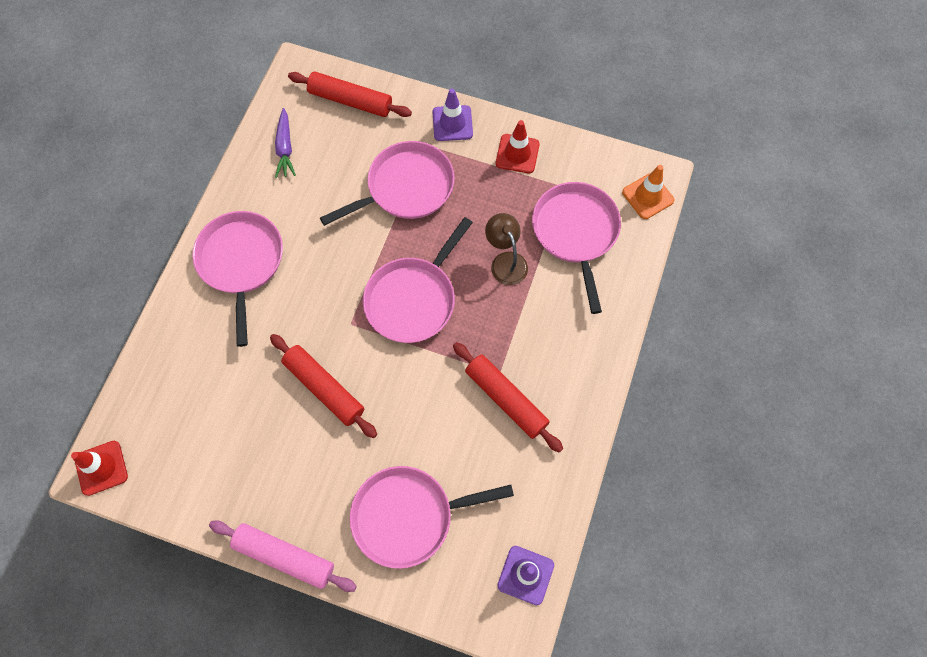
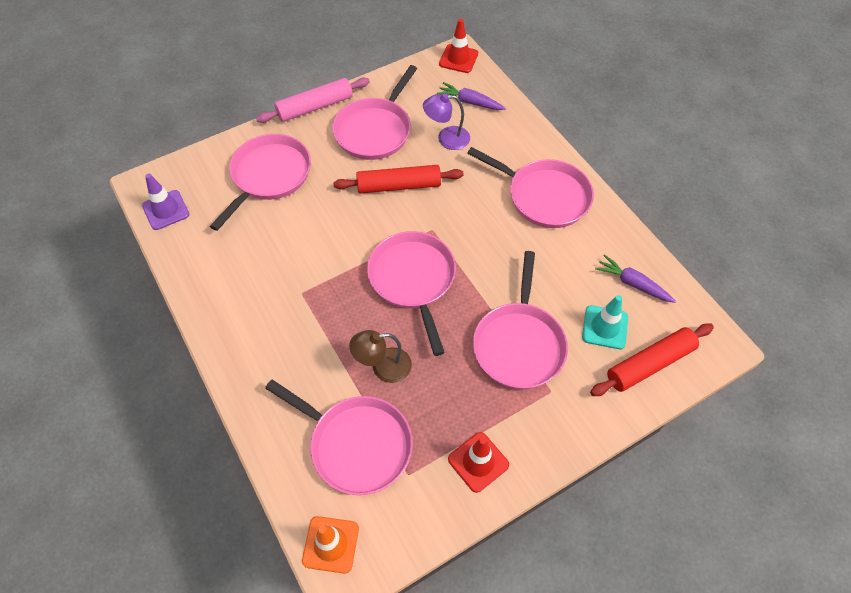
camera: 130 degrees right, 10 degrees down
(163, 407) = (470, 102): none -> purple carrot
(231, 392) = (446, 138): none -> purple lamp
(272, 467) = (375, 130): none -> pink pan
(342, 143) = (605, 327): none -> turquoise traffic cone
(452, 123) = (558, 431): purple traffic cone -> none
(505, 261) = (383, 367): brown lamp -> brown lamp turned 150 degrees clockwise
(506, 399) = (279, 282): red rolling pin -> none

